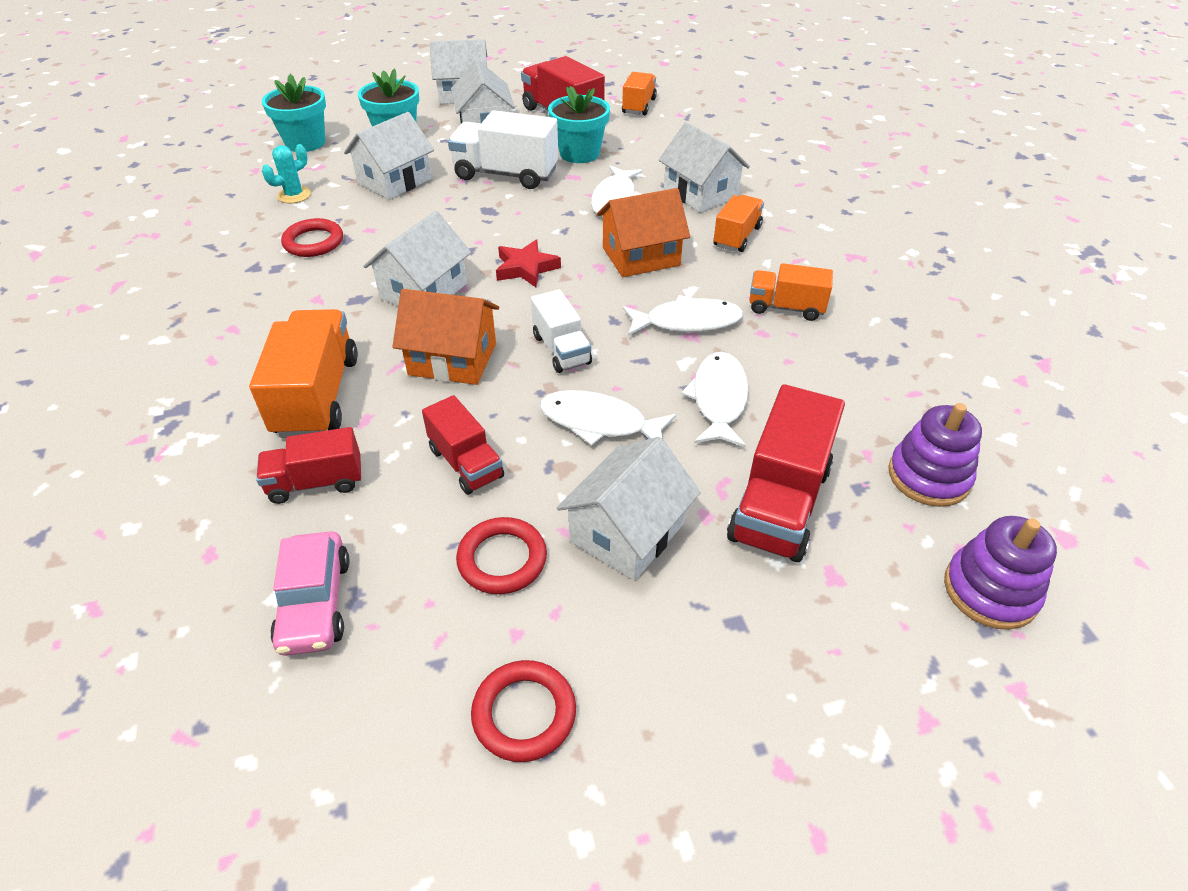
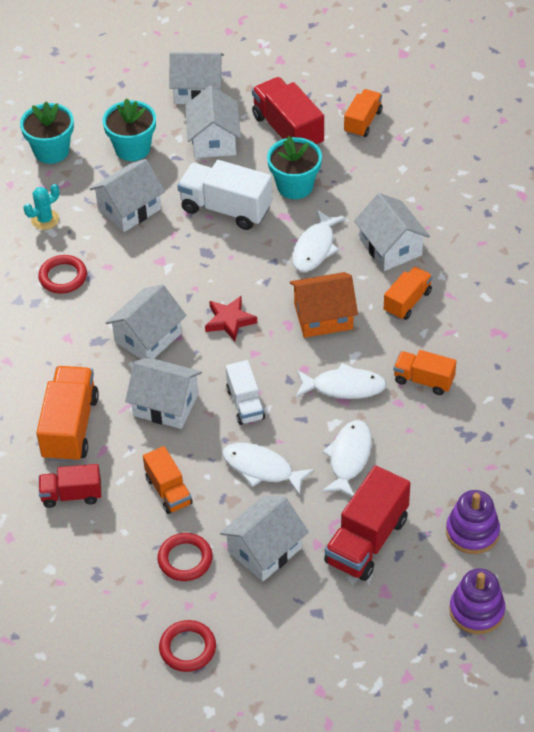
camera: 10 degrees right, 5 degrees up
(315, 603) = (73, 574): pink car -> none
(452, 359) = (166, 405): orange house -> white house
(466, 463) = (168, 491): red truck -> orange truck

